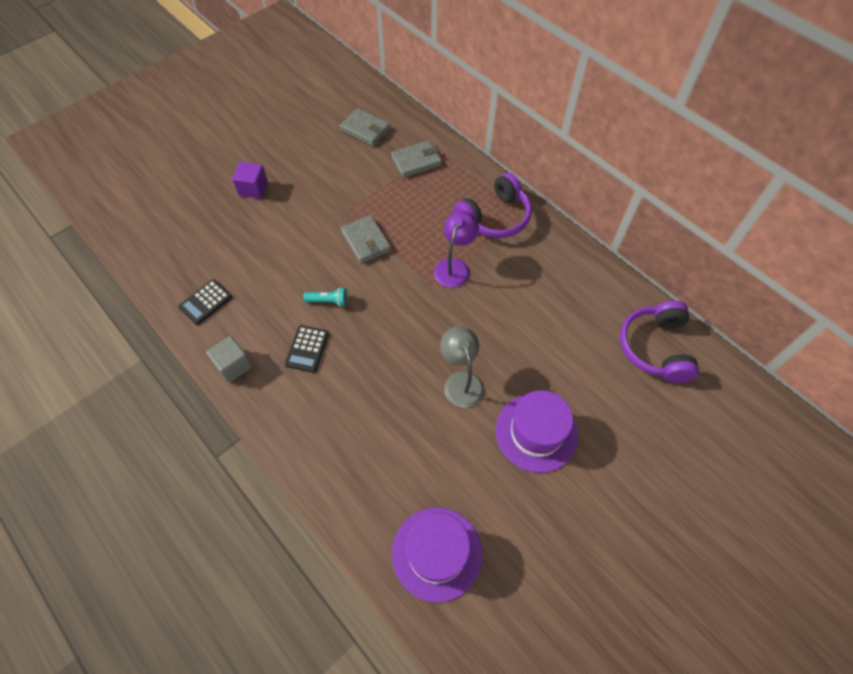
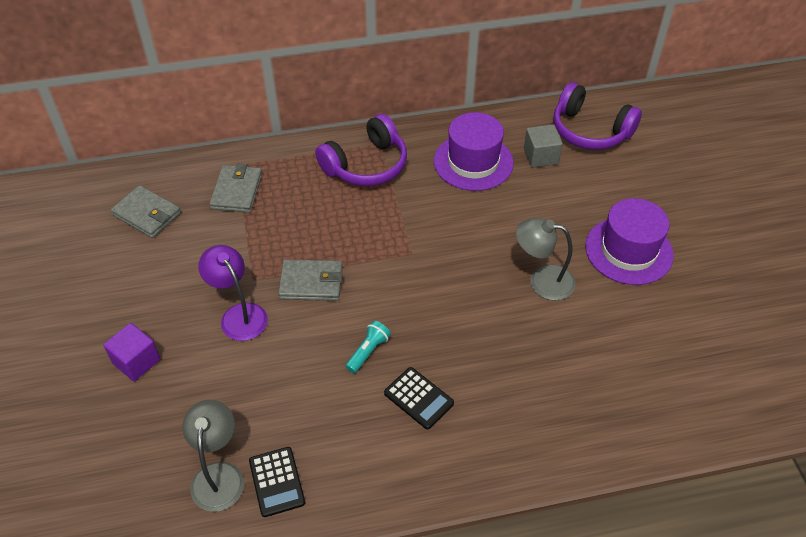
camera: 60 degrees left, 10 degrees down
(196, 271) = (219, 475): none -> grey lamp
(233, 365) = (392, 484): grey cube -> grey cube (540, 156)
(365, 129) = (147, 214): grey wallet -> grey wallet turned 60 degrees clockwise
(437, 553) = (715, 383): purple hat -> purple hat (473, 162)
(454, 267) = (403, 224): purple lamp -> purple lamp (239, 315)
(495, 217) = (366, 165): purple headphones -> purple headphones turned 60 degrees clockwise

